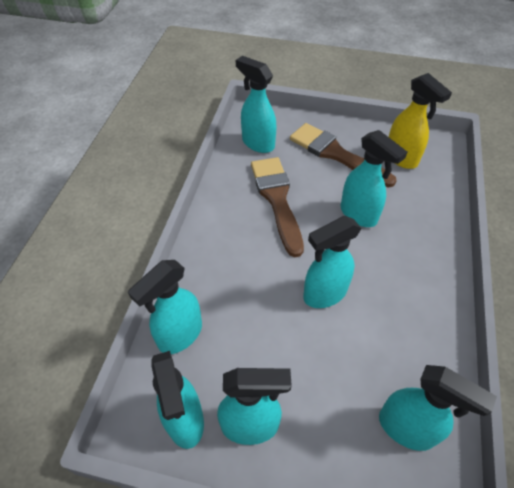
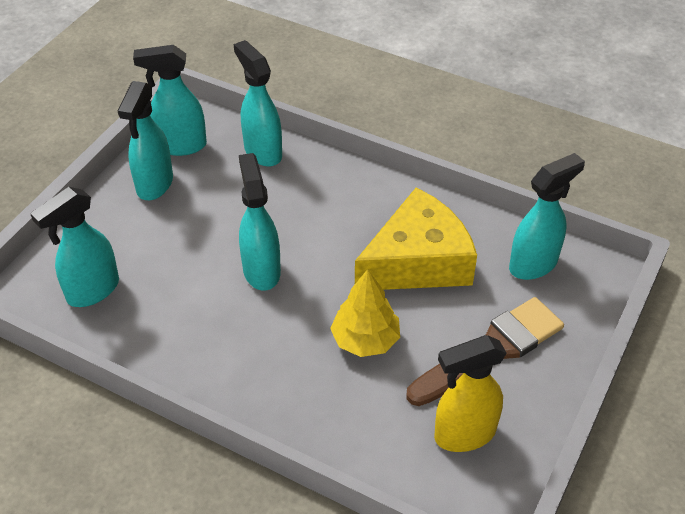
camera: 105 degrees right, 5 degrees down
(277, 199) = (418, 261): brown brush -> yellow cheese
(359, 215) = (365, 340): turquoise spray bottle -> yellow tree

